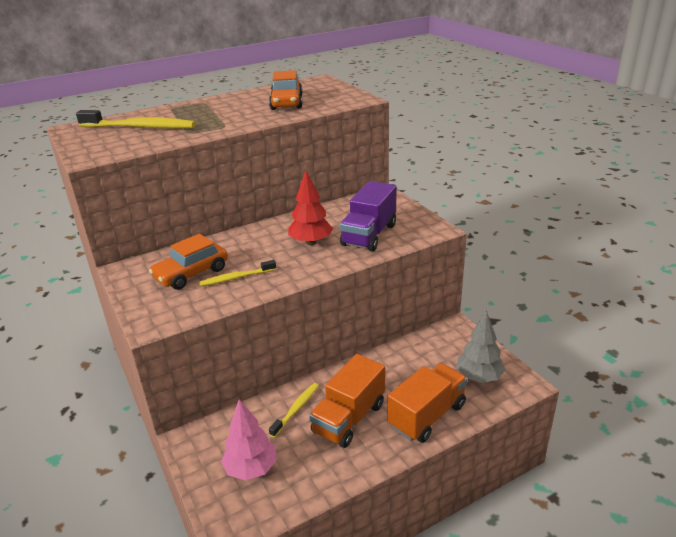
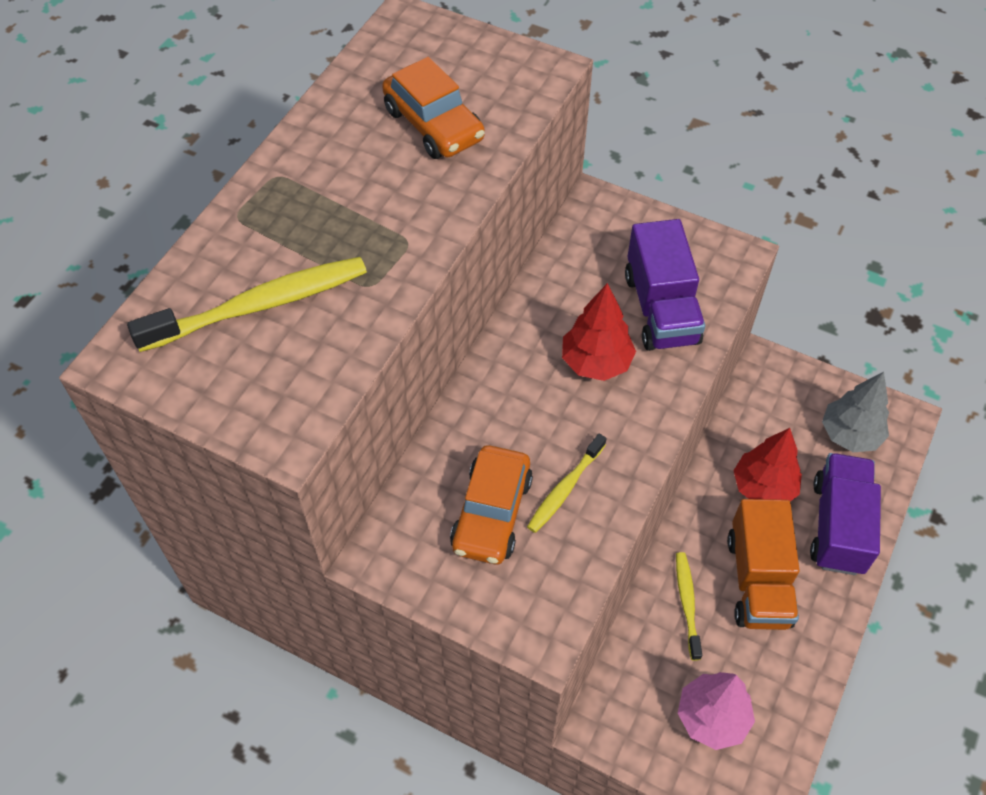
camera: 35 degrees left, 25 degrees up
(397, 378) = (763, 487): none -> red tree
(427, 415) = (838, 526): orange truck -> purple truck

